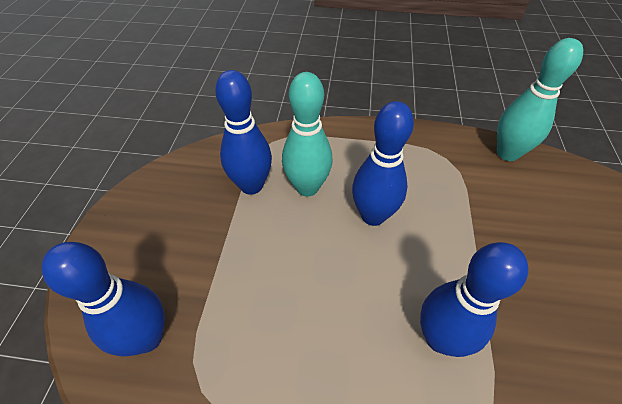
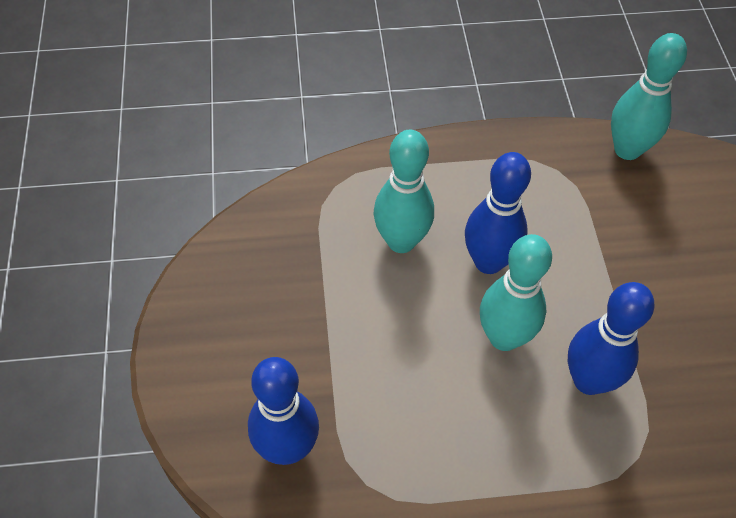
camera: 15 degrees left, 5 degrees up
(251, 185) = (332, 252): blue bowling pin -> none
(369, 280) = (504, 337): none -> turquoise bowling pin

